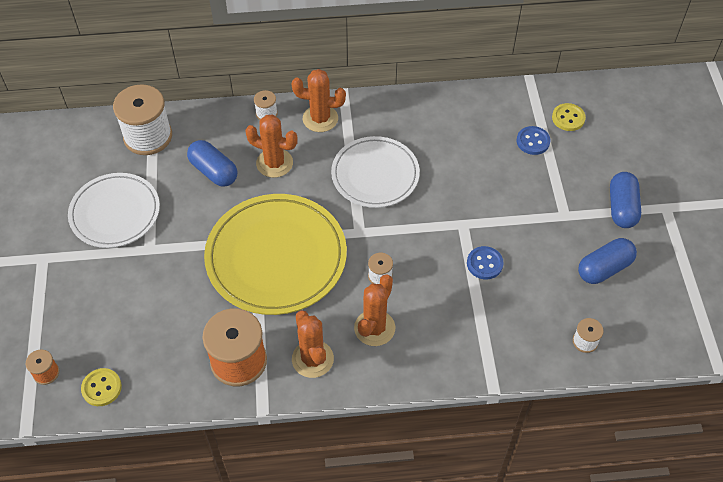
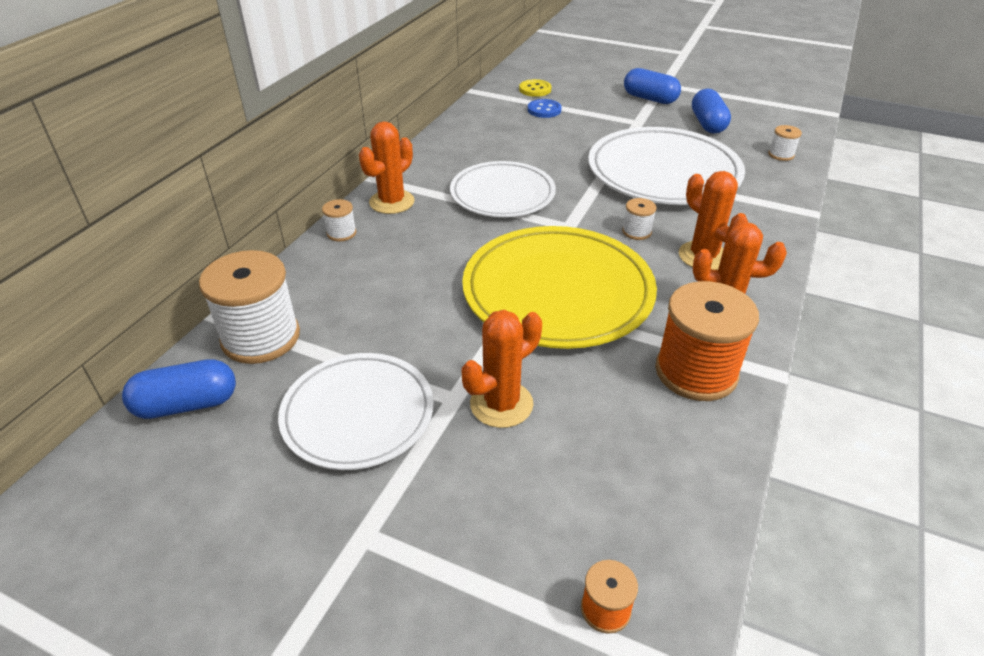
camera: 60 degrees left, 15 degrees down
(101, 388) = (673, 537): yellow button -> none
(213, 171) = (382, 299): blue capsule -> blue capsule (187, 405)
(274, 163) = (419, 250): orange cactus -> orange cactus (501, 404)
(484, 263) = (663, 172): blue button -> white plate

